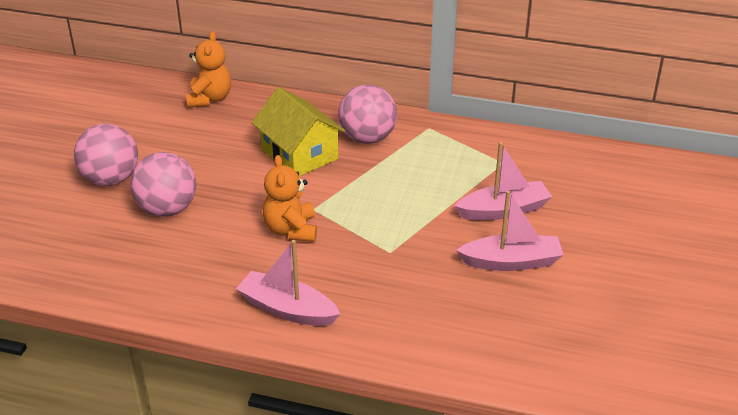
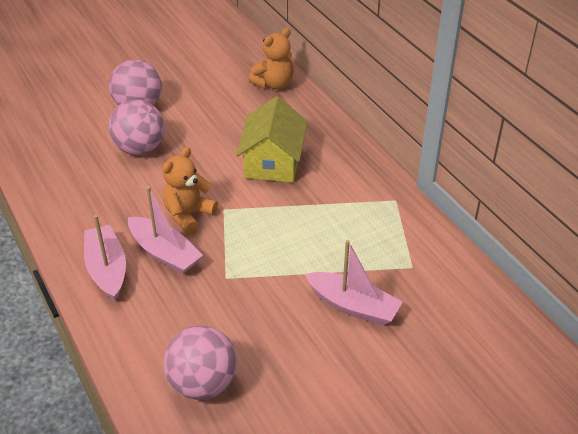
camera: 45 degrees right, 5 degrees up
(367, 138) = (337, 179): pink ball -> pink ball (203, 383)
(511, 262) = (297, 351): pink boat -> pink boat (165, 253)

